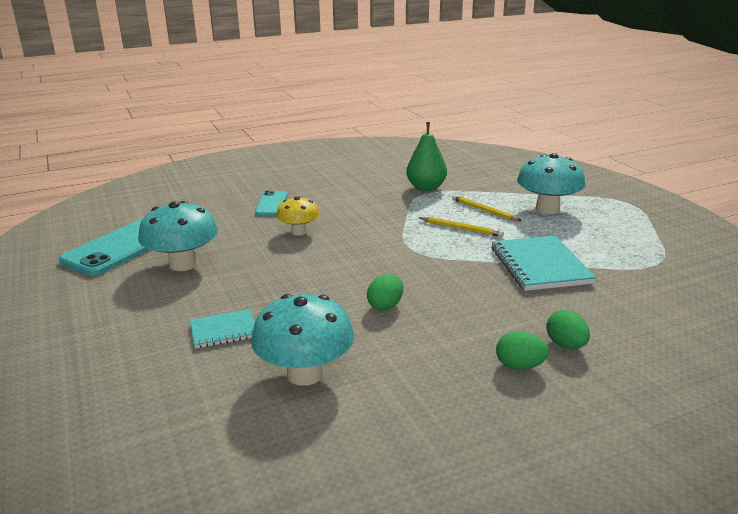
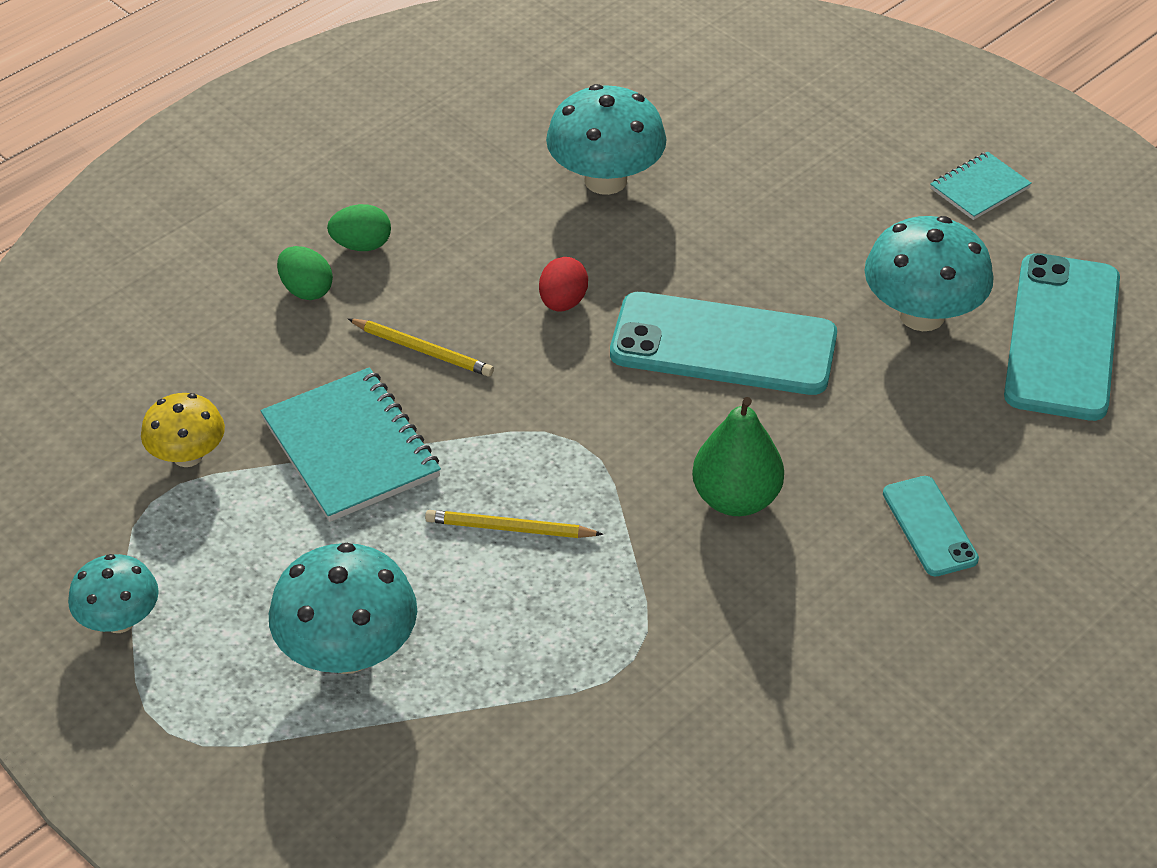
camera: 160 degrees right, 20 degrees up
(224, 331) = (747, 213): turquoise notebook -> turquoise notebook (979, 188)
(299, 232) = (804, 444): yellow mushroom -> yellow mushroom (187, 456)
(304, 271) = (723, 345): none -> turquoise phone
(385, 306) = (563, 302): green egg -> red egg
(426, 188) = (638, 684): green pear -> green pear (736, 499)
(484, 210) = (480, 610): yellow pencil -> yellow pencil (422, 350)
(661, 230) = (119, 620): none -> turquoise mushroom

